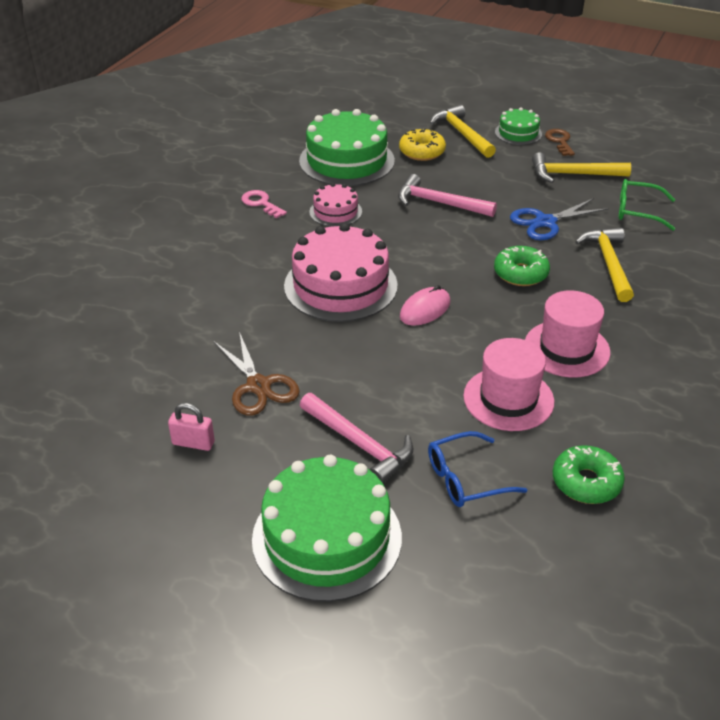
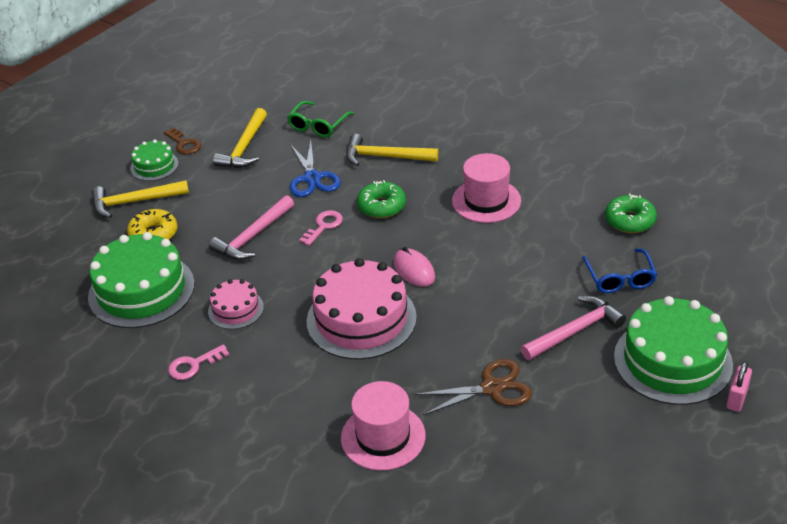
camera: 75 degrees left, 0 degrees up
(193, 443) = (558, 436): pink padlock -> pink padlock (737, 398)
(471, 241) = (323, 226): none -> pink key
(508, 399) = (537, 241): pink hat -> pink hat (383, 437)
(559, 141) = (184, 144): brown key -> brown key turned 135 degrees counterclockwise

